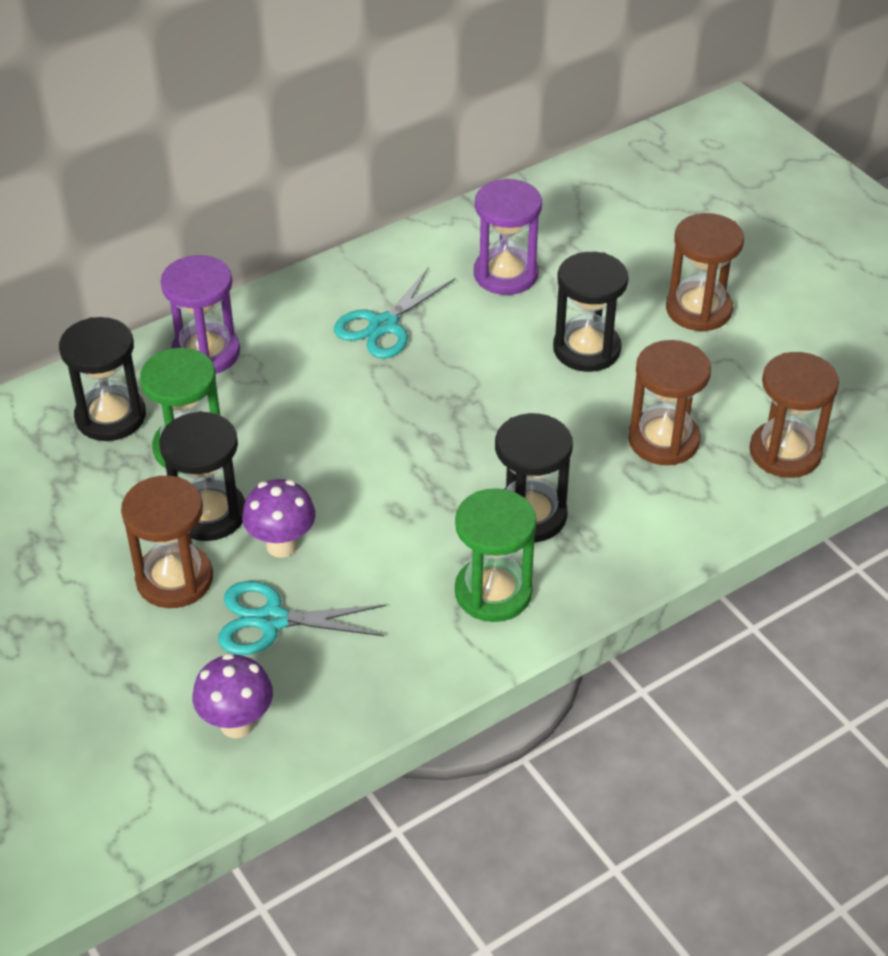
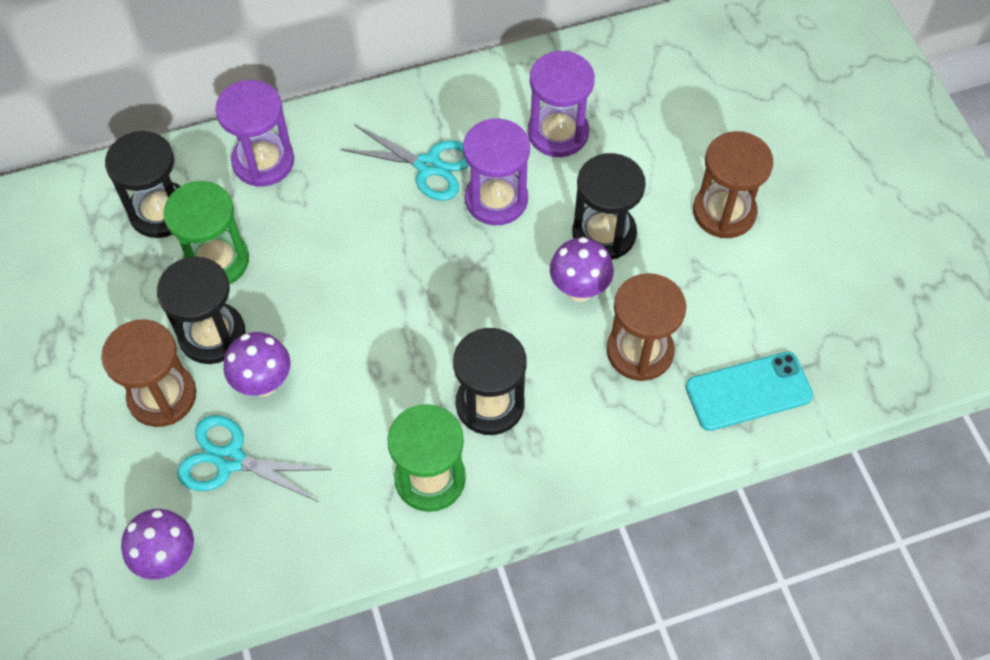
camera: 15 degrees right, 15 degrees up
(383, 325) = (428, 166): turquoise scissors -> turquoise scissors turned 120 degrees counterclockwise
(465, 341) = (496, 199): none -> purple hourglass
(581, 400) = (579, 290): none -> purple mushroom
(785, 452) = (748, 391): brown hourglass -> turquoise phone

